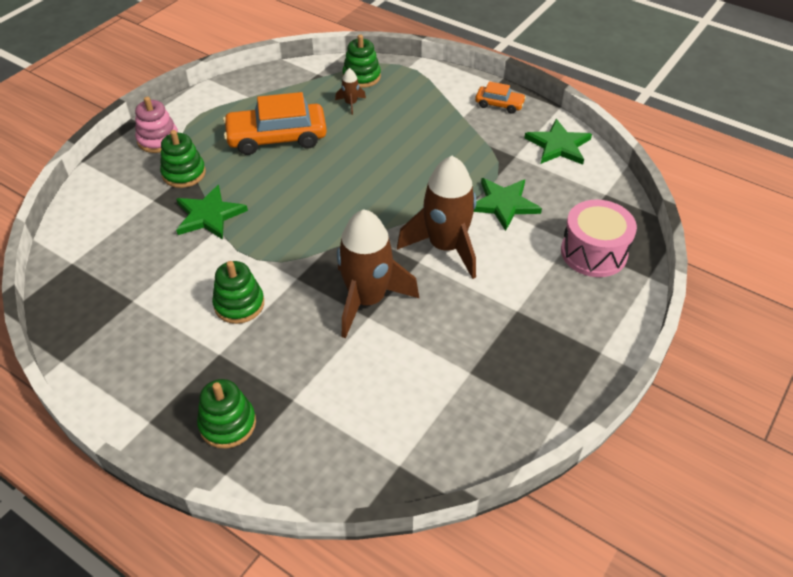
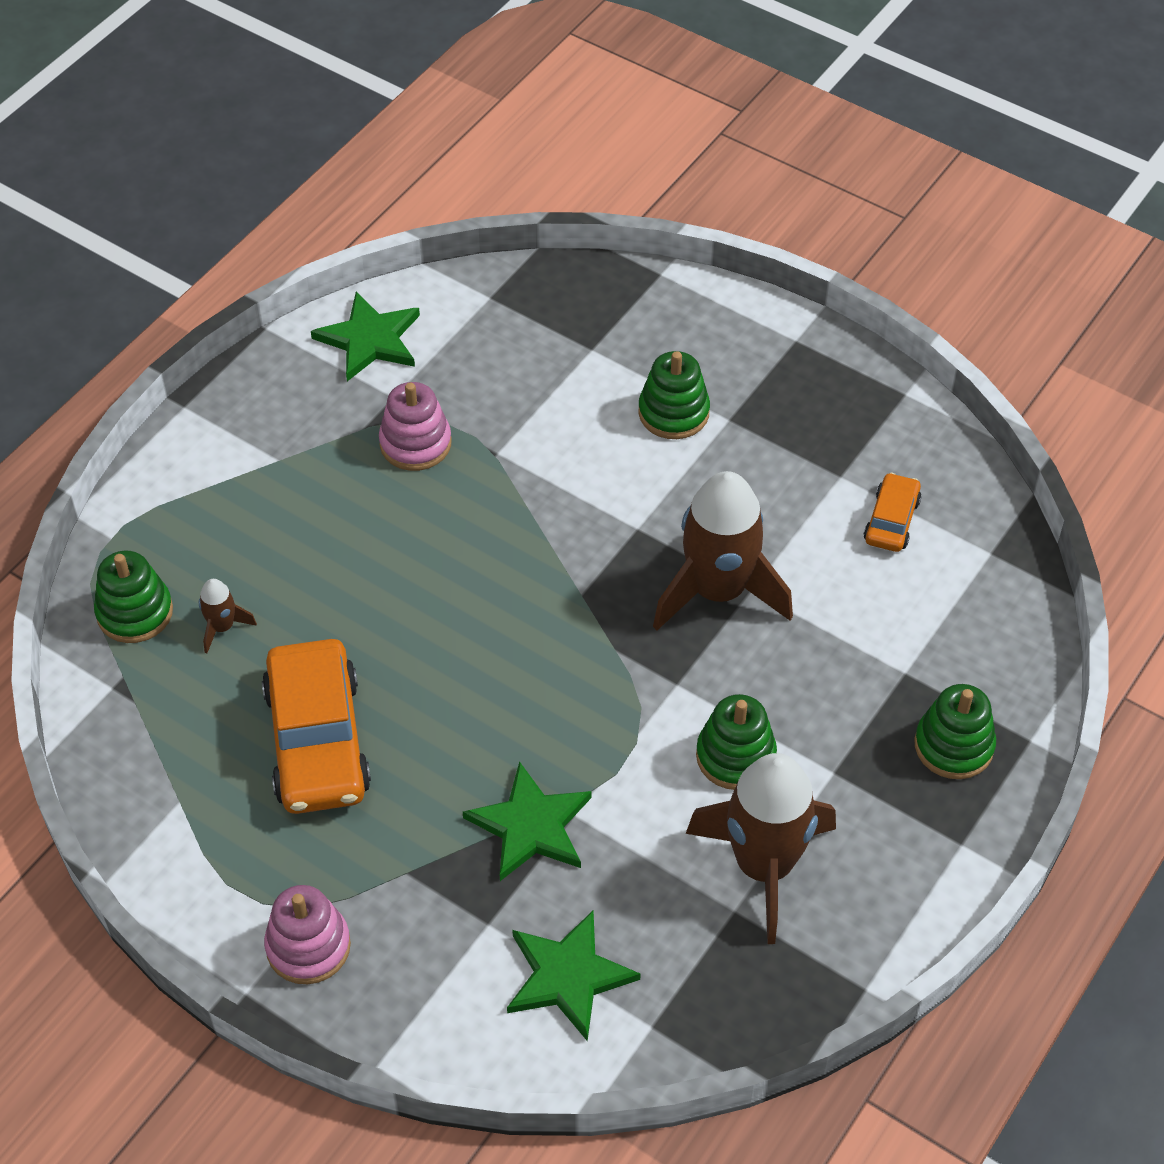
camera: 90 degrees left, 5 degrees up
(184, 173) = (415, 883): green stacking toy -> green stacking toy (673, 412)
(445, 247) = (605, 494): brown rocket -> brown rocket (764, 866)
(480, 165) = (415, 443): none -> pink stacking toy
(499, 104) = (249, 408): orange car -> orange car (891, 520)
(504, 204) = (510, 419): green star -> green star (568, 976)
(593, 252) = (615, 325): pink drum -> none

